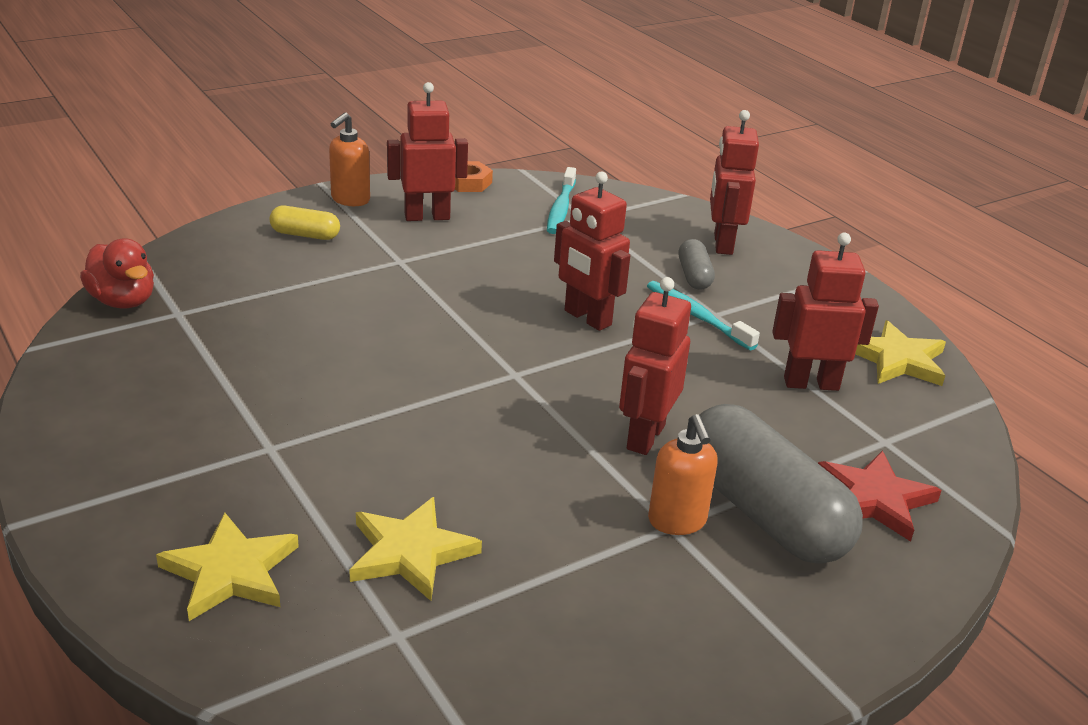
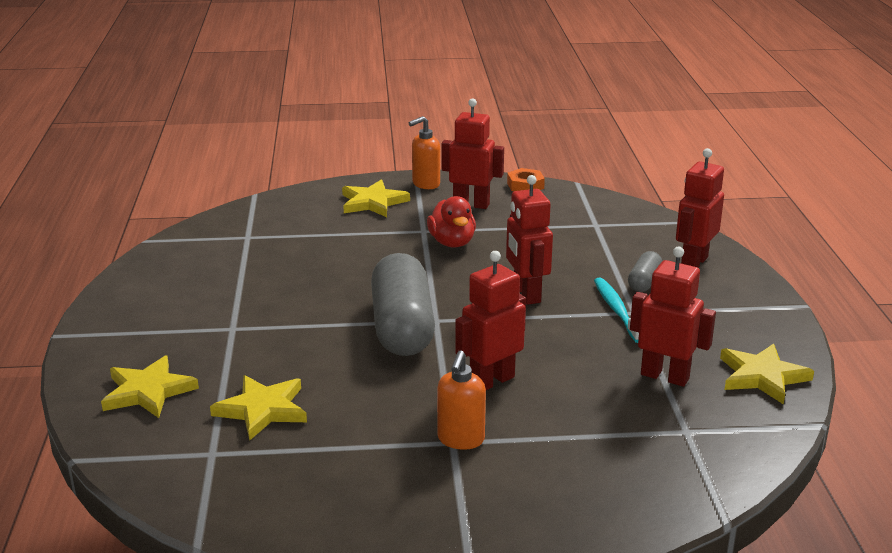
camera: 30 degrees right, 5 degrees down
(123, 301) = (221, 223): red duck -> red duck (452, 243)
(305, 235) = (373, 202): yellow capsule -> yellow star
(560, 208) = (581, 215): turquoise toothbrush -> none
(763, 512) = (532, 451): grey capsule -> grey capsule (402, 327)
(874, 499) = (633, 466): red star -> none

